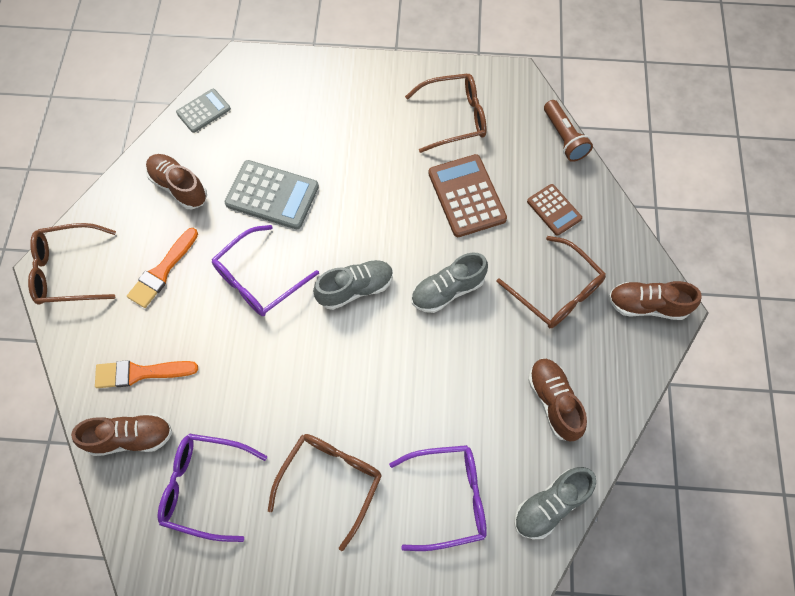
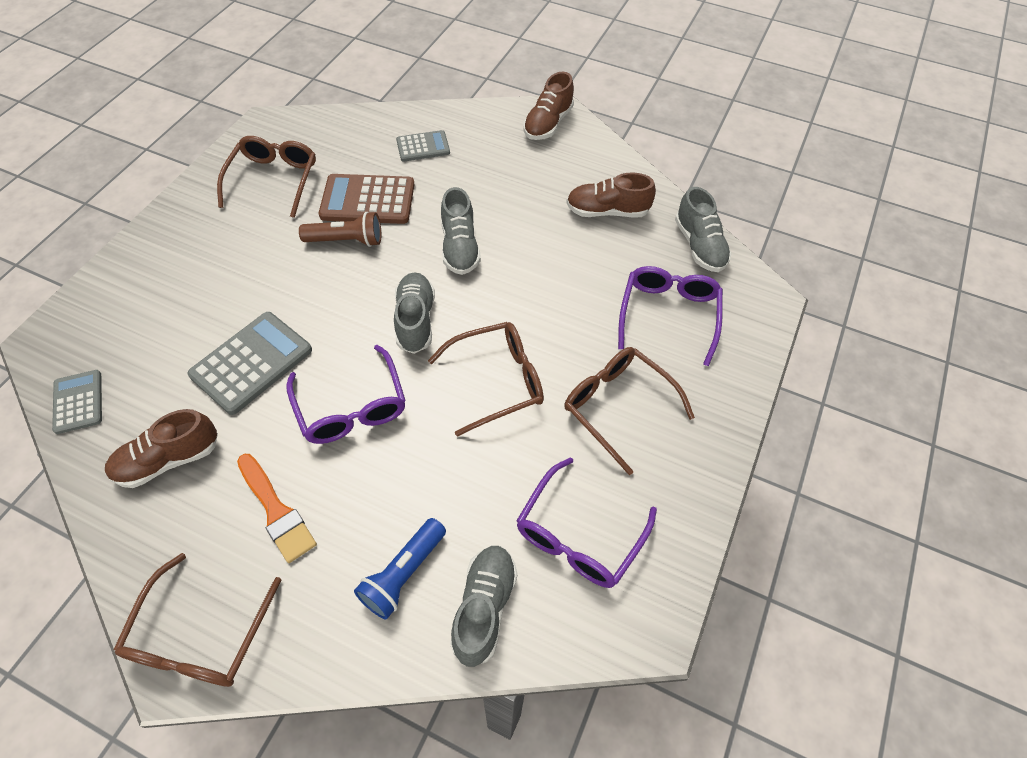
camera: 70 degrees left, 10 degrees down
(130, 437) = (484, 608): brown shoe -> grey shoe
(140, 373) = (403, 574): orange brush -> blue flashlight
(554, 210) = (423, 147): brown calculator -> grey calculator
(556, 291) = (504, 173): brown glasses -> brown glasses (497, 381)
(564, 138) = (354, 115): brown flashlight -> brown flashlight (346, 241)

